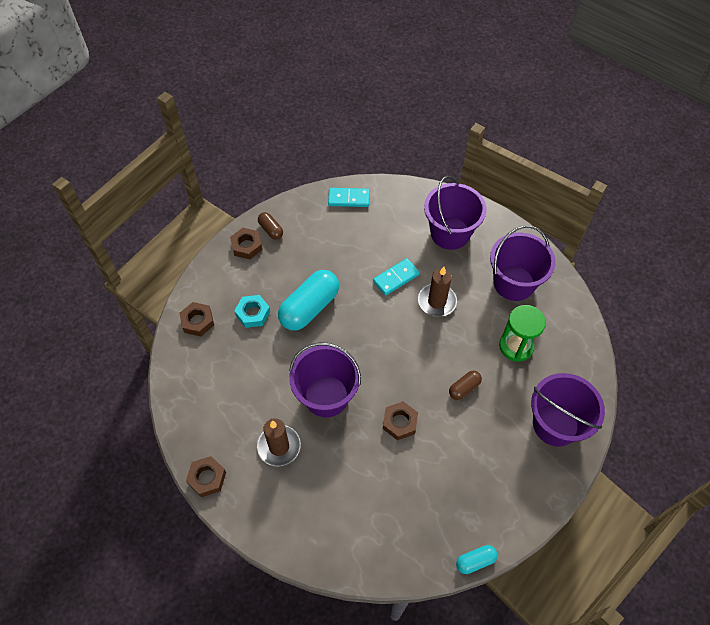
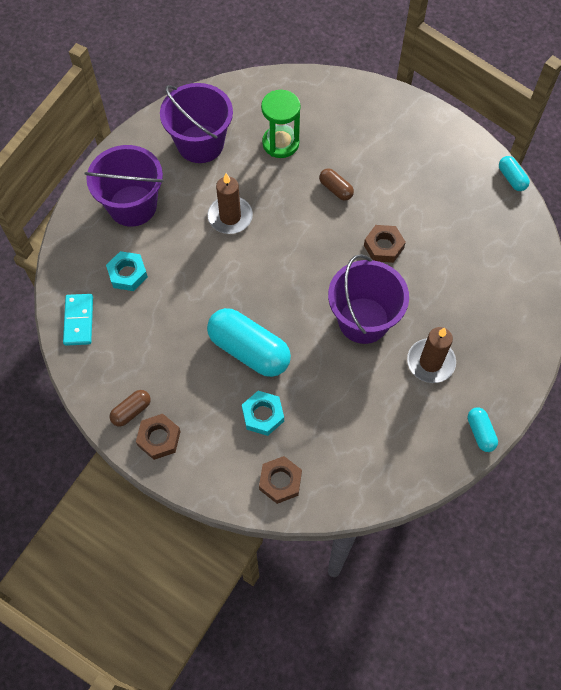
camera: 95 degrees left, 5 degrees up
(207, 478) = (480, 432): brown nut -> turquoise capsule
(386, 229) = (127, 274): none -> turquoise nut
(396, 278) = (200, 259): turquoise domino -> none
(555, 424) = (364, 113): purple bucket -> none

